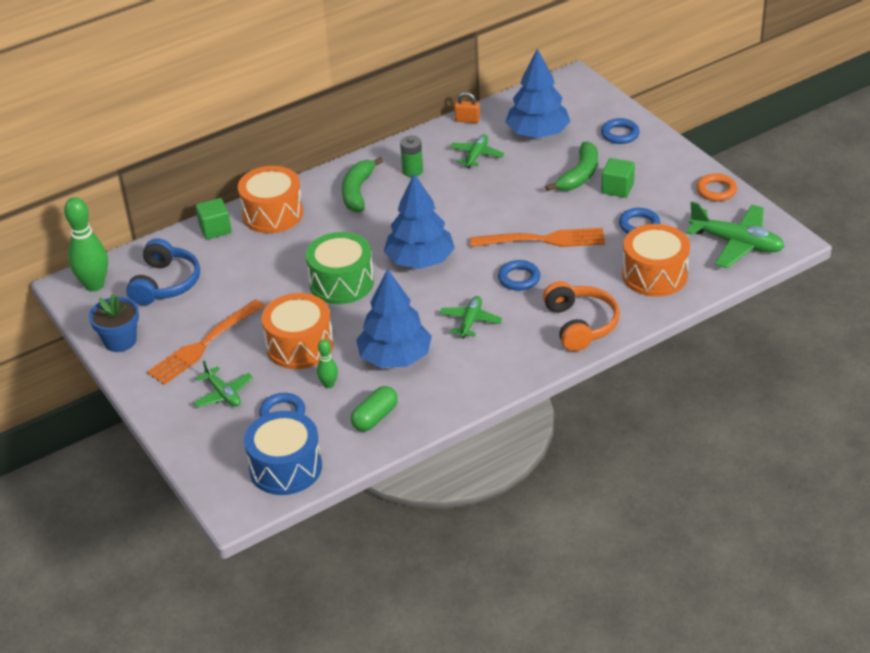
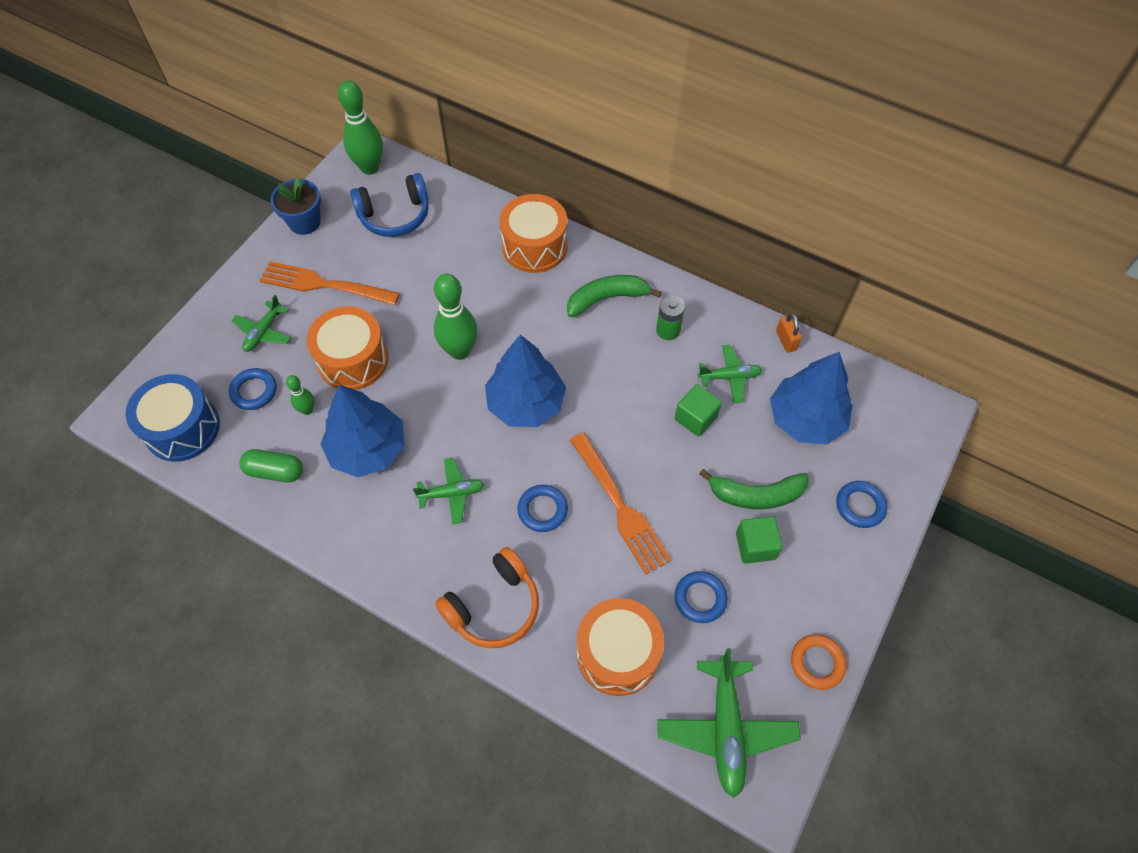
camera: 60 degrees right, 20 degrees up
(215, 229) = (489, 214): green cube -> green cube (695, 418)
(341, 283) = (459, 351): green drum -> green bowling pin

